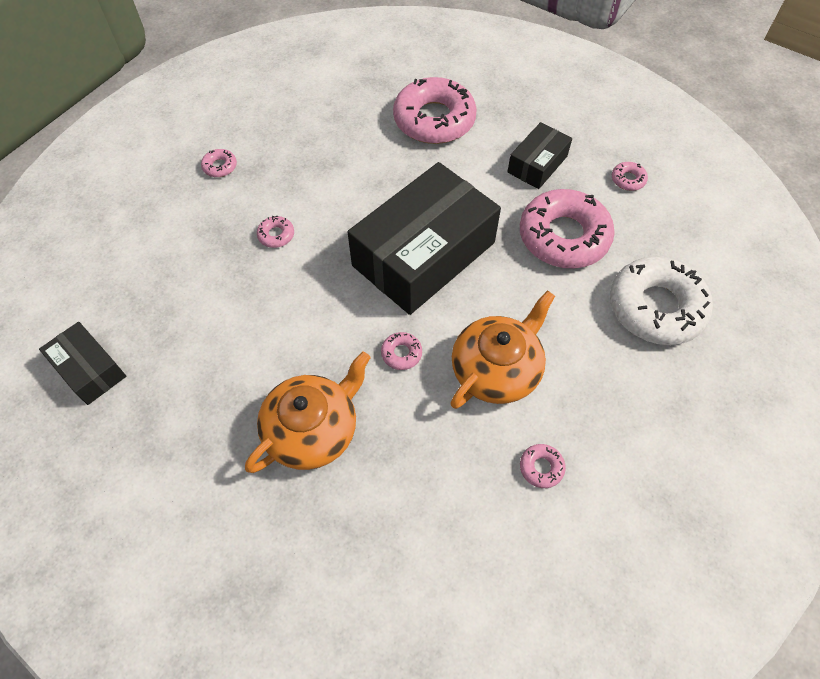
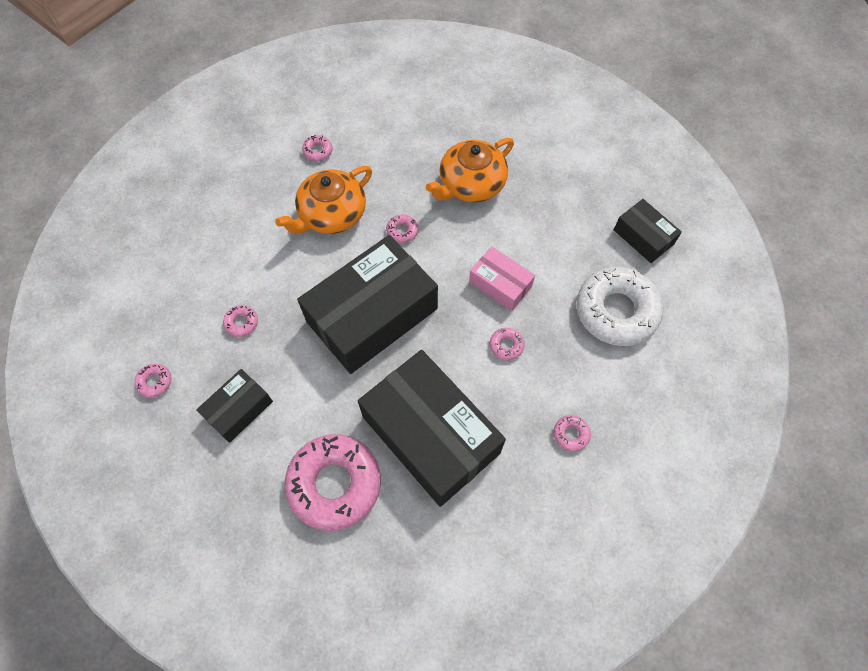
camera: 175 degrees left, 5 degrees up
(279, 297) = (500, 284): none -> pink box
(352, 157) = (430, 435): none -> black box
(563, 236) = (241, 323): pink donut -> pink donut, size x0.40
(656, 307) = (190, 252): white donut -> white donut (616, 311)

